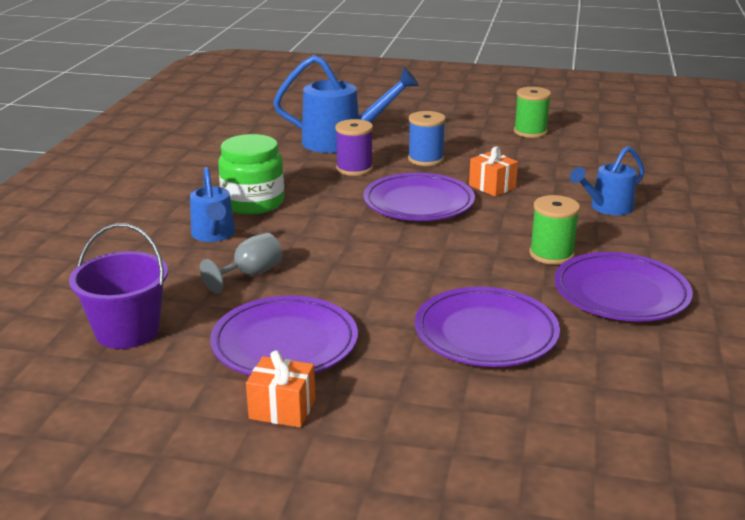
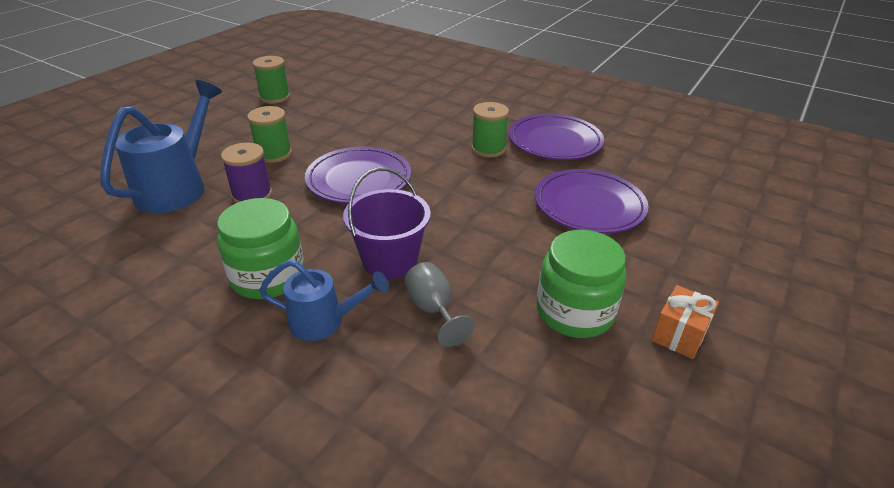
camera: 70 degrees left, 10 degrees up
(127, 331) = (513, 432): purple bucket -> purple bucket (390, 260)
(285, 343) = (574, 312): purple plate -> green jar
(425, 159) = (274, 154): blue spool -> green spool
(492, 187) = (359, 140): orange gift -> none
(607, 208) = (433, 110): blue watering can -> none

